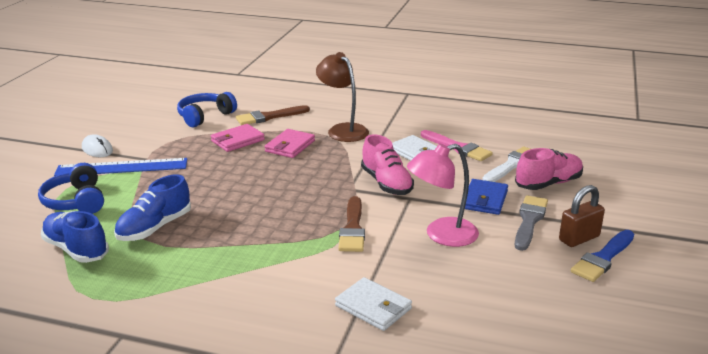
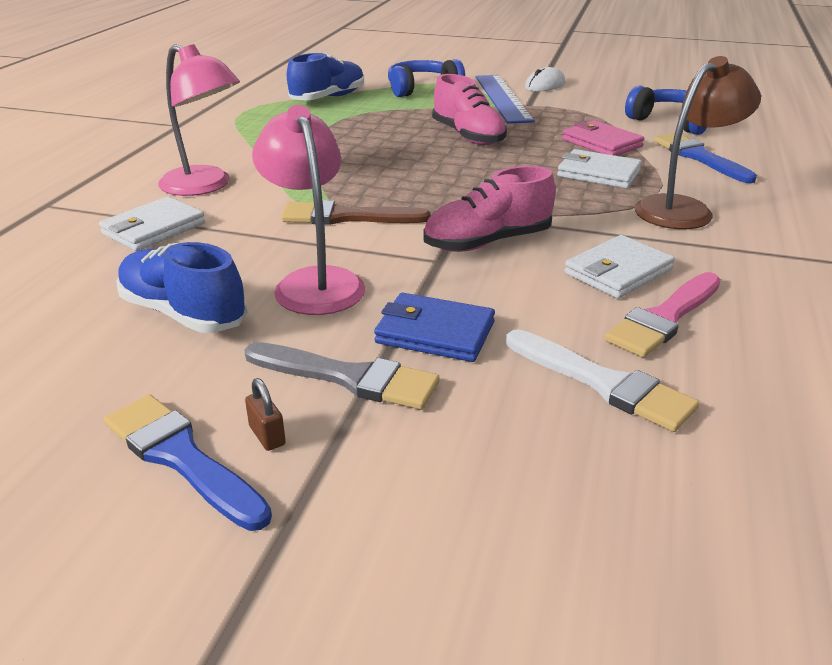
camera: 90 degrees right, 5 degrees up
(155, 228) = (364, 121): blue shoe -> blue shoe (183, 313)
(269, 117) = (699, 157): brown brush -> blue brush
(290, 146) = (598, 173): pink wallet -> white wallet
(293, 294) = (205, 186): none -> pink lamp
(548, 183) = (518, 427): pink shoe -> pink shoe (468, 136)
(579, 238) = (267, 436): brown padlock -> brown padlock, size x0.51

